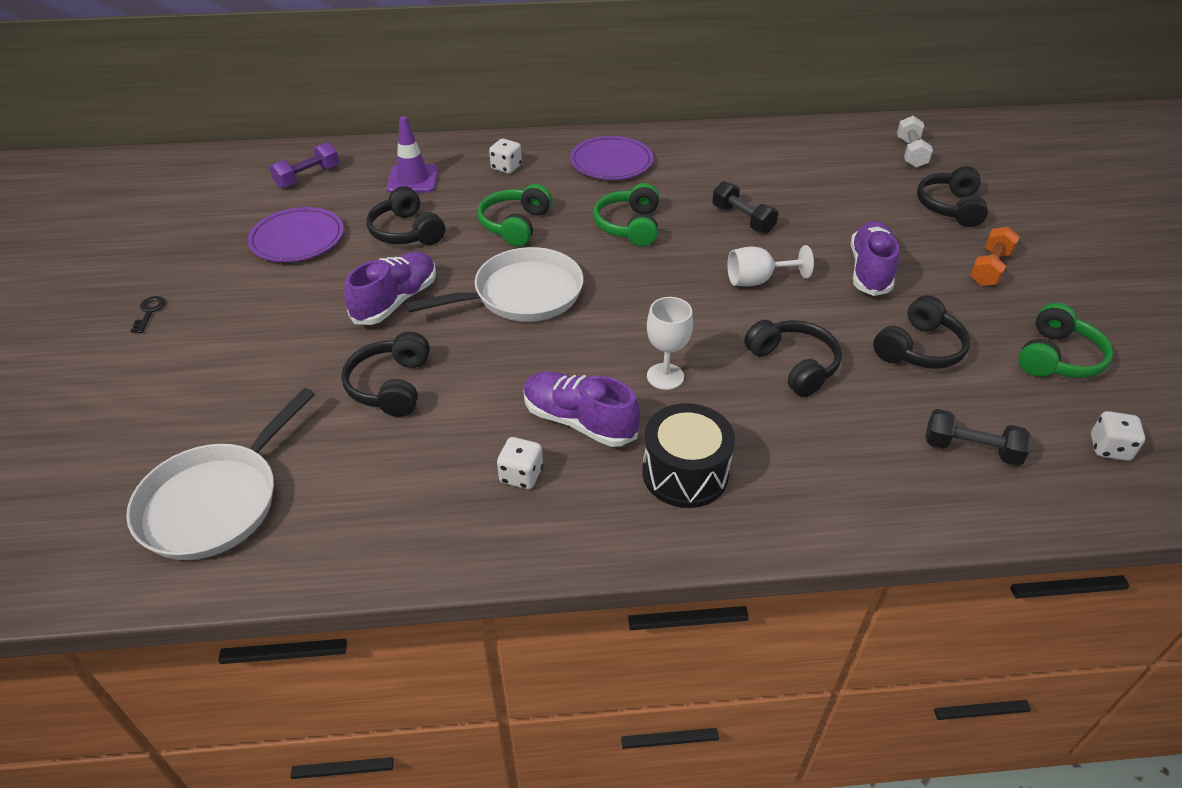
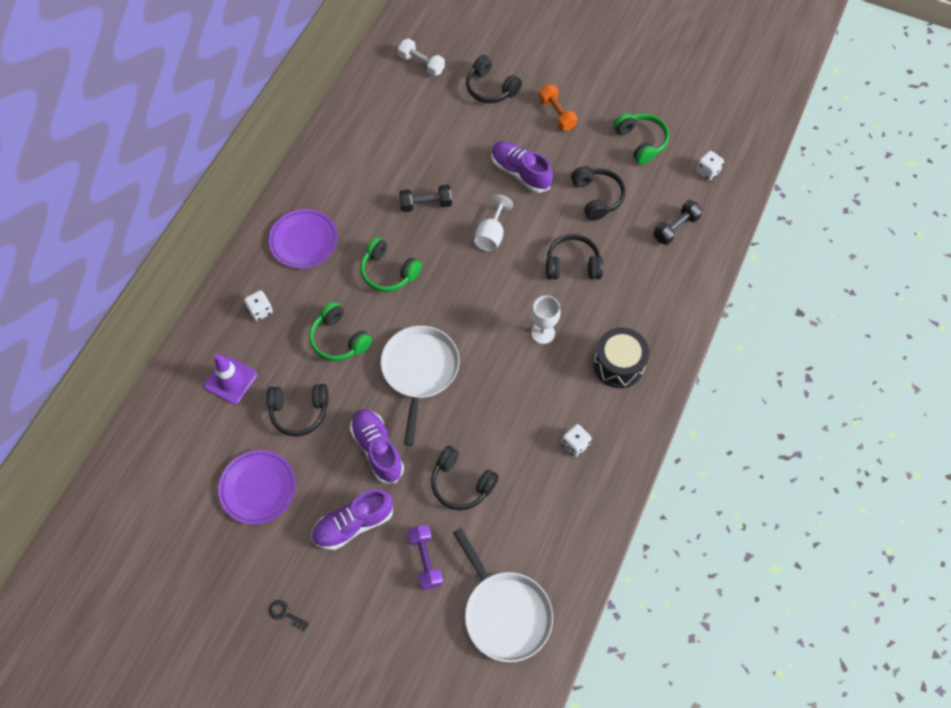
camera: 60 degrees left, 20 degrees up
(308, 177) = (171, 453): purple dumbbell -> purple dumbbell (425, 560)
(579, 421) = (551, 395): purple shoe -> purple shoe (353, 524)

